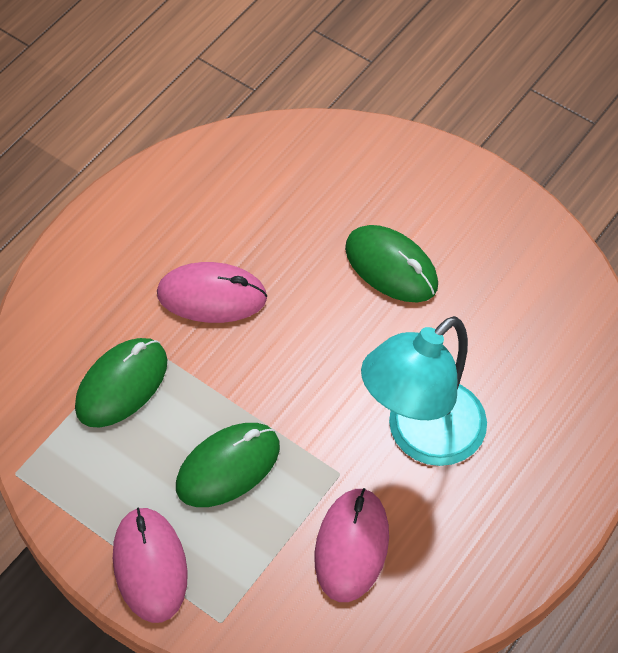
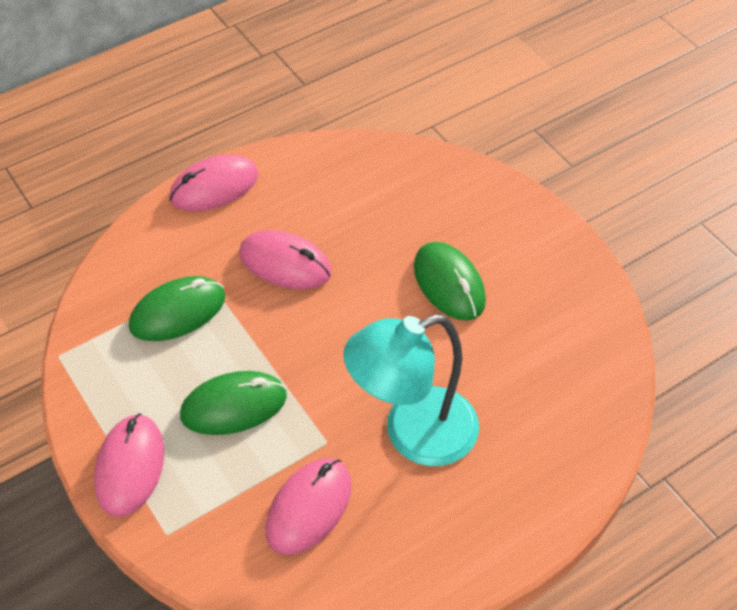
camera: 20 degrees right, 5 degrees down
(96, 232) = (214, 187): none -> pink mouse

